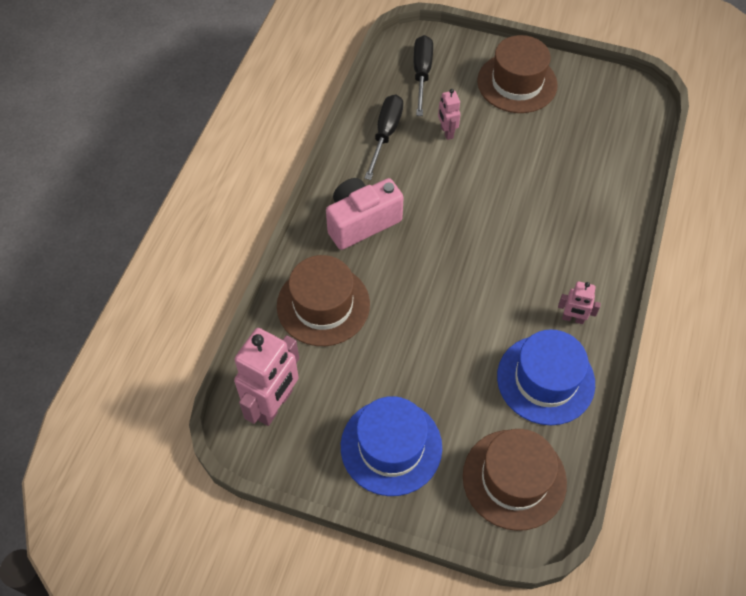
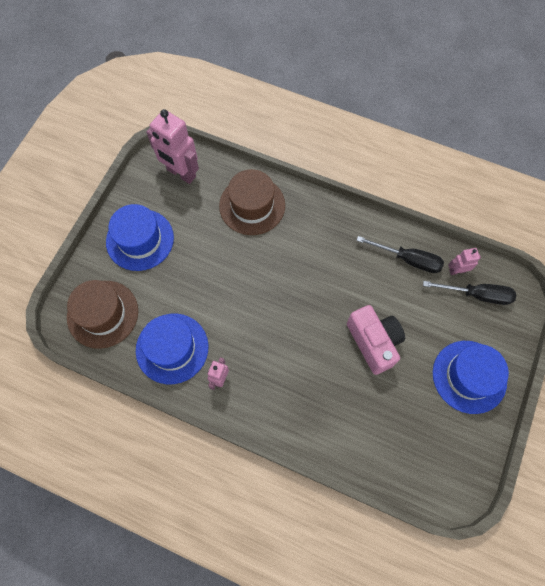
camera: 95 degrees right, 10 degrees up
(361, 222) = (321, 235): pink camera -> pink camera (374, 342)
(446, 132) = (410, 307): pink robot -> pink robot (457, 270)
(517, 83) = (469, 376): brown hat -> blue hat

